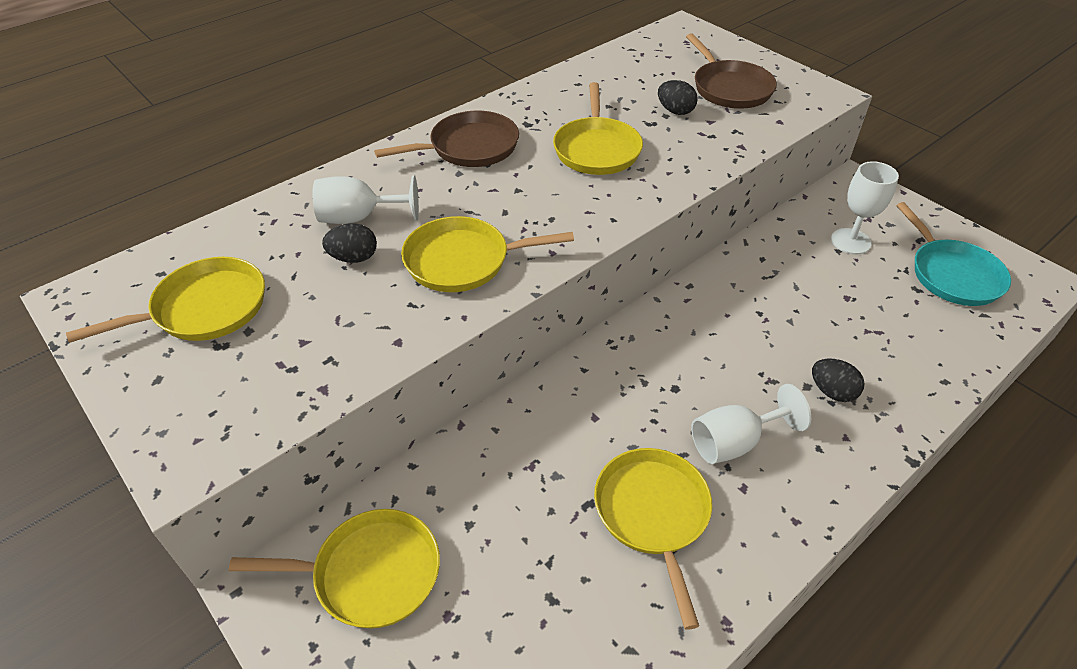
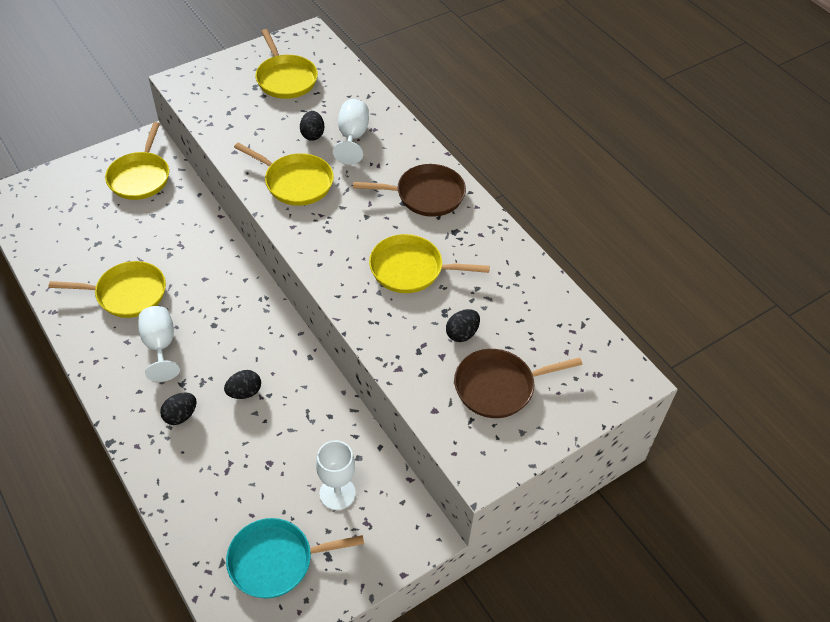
camera: 95 degrees right, 5 degrees up
(462, 261) = (296, 182): yellow pan -> yellow pan turned 120 degrees clockwise
(469, 147) = (426, 195): brown pan -> brown pan turned 75 degrees counterclockwise
(767, 335) = (244, 392): none -> black egg

